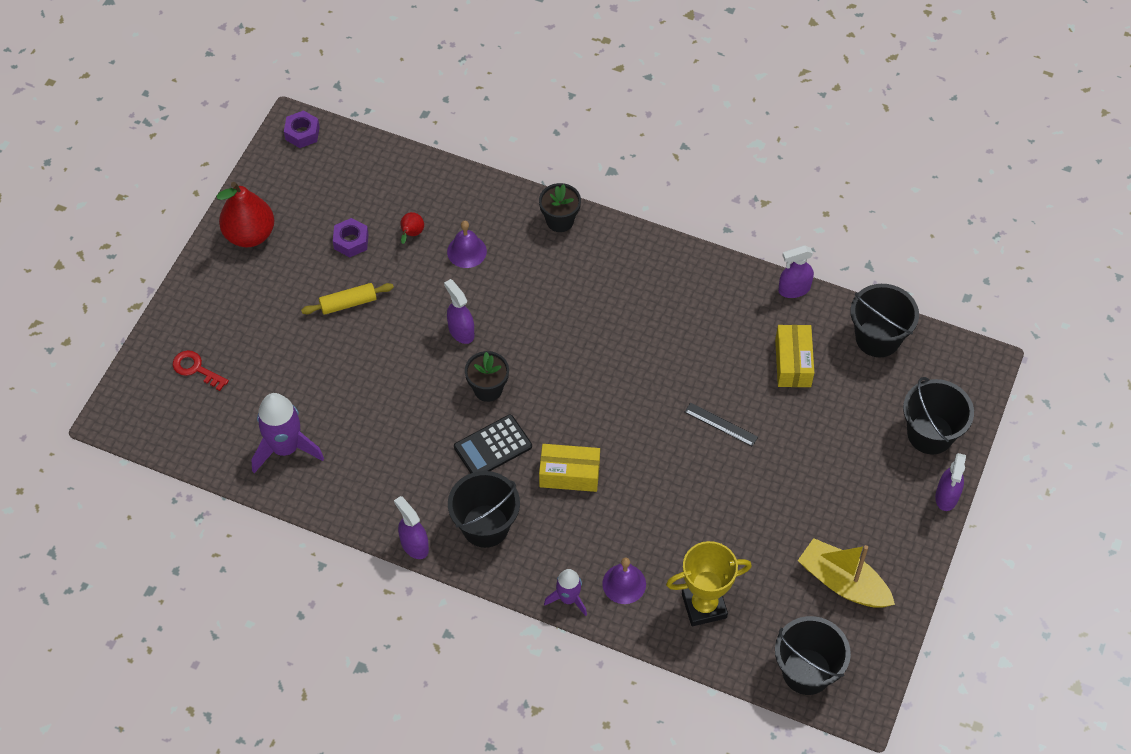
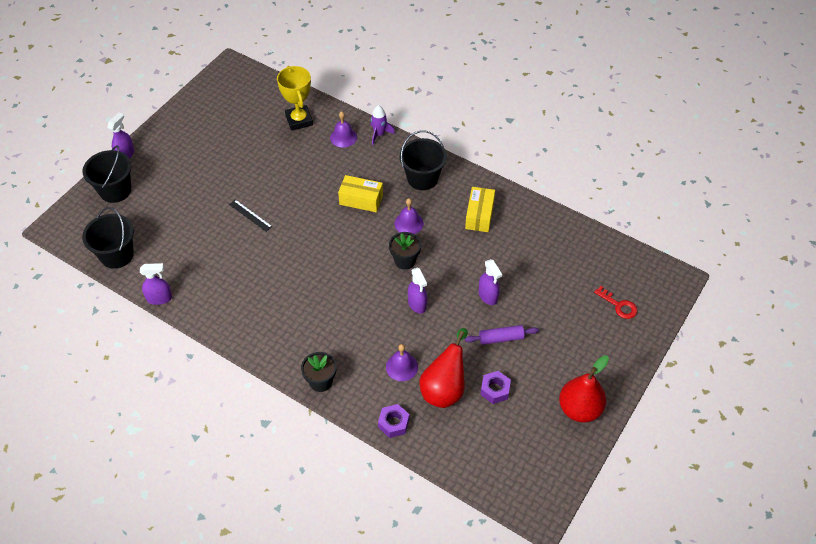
camera: 170 degrees left, 5 degrees down
(285, 448) = (552, 242): purple rocket -> none
(302, 133) = (532, 504): purple nut -> purple nut (393, 423)
(348, 303) = (501, 338): yellow rolling pin -> purple rolling pin
(411, 234) = (444, 388): red pear -> red pear, size x2.25
(414, 545) = (470, 174): purple spray bottle -> purple spray bottle (488, 296)
(493, 447) = (409, 223): black calculator -> purple bell
(704, 606) = (299, 120): yellow trophy -> yellow trophy turned 75 degrees clockwise
(793, 363) = (184, 247): yellow box -> yellow box (479, 215)
(806, 671) = (252, 84): black bucket -> none
(843, 582) = (212, 120): yellow boat -> none

